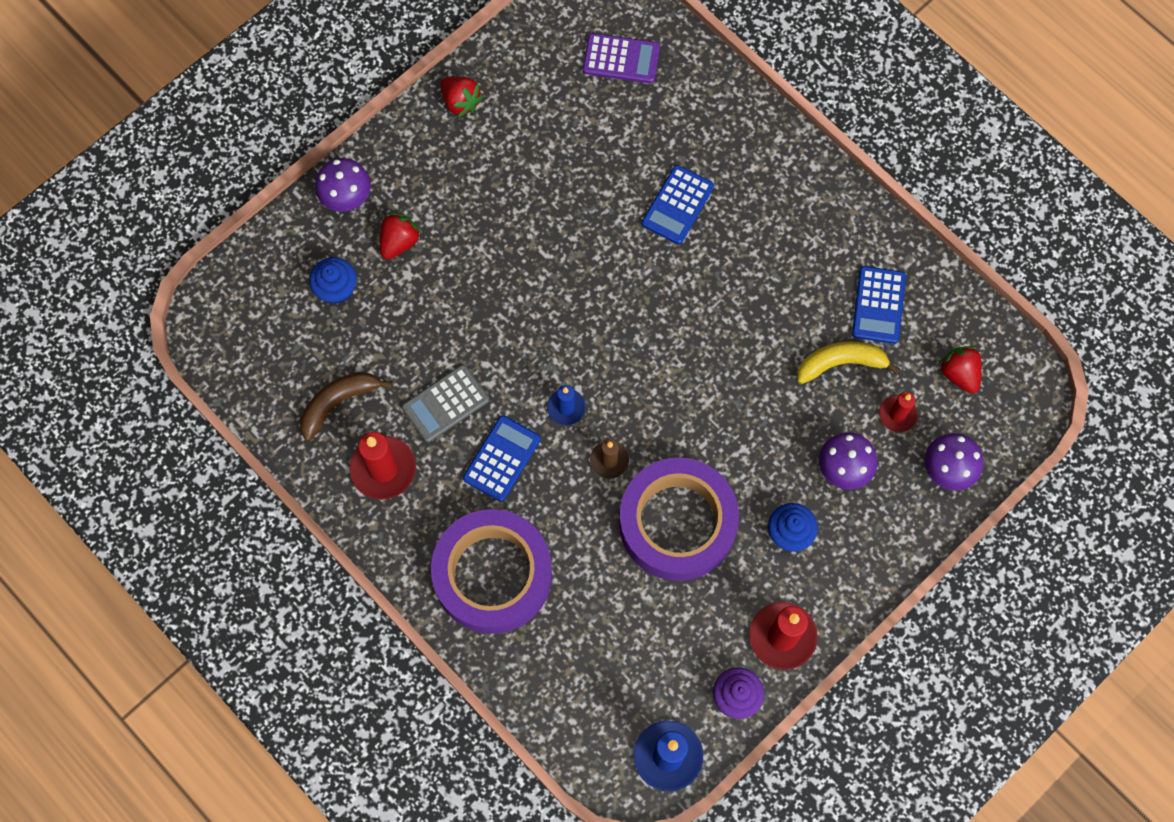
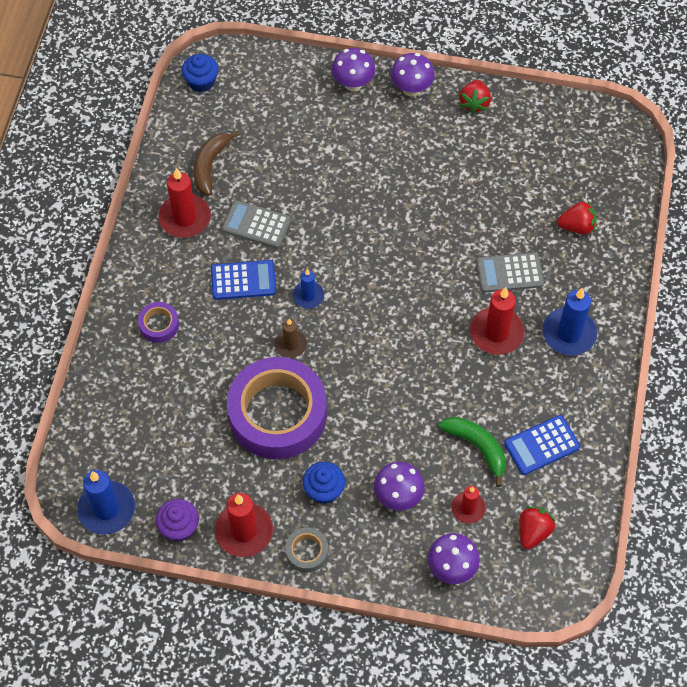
camera: 55 degrees right, 10 degrees down
(336, 289) = (287, 117): blue cupcake -> blue cupcake (201, 81)
(338, 403) = (210, 166): brown banana -> brown banana turned 90 degrees counterclockwise
(397, 148) = (411, 89): none -> purple mushroom
(399, 242) = (347, 130): red strawberry -> red strawberry (576, 226)
(493, 575) = (159, 325): purple tape -> purple tape, size x0.42
(621, 59) = (587, 174): purple calculator -> none
(677, 205) = (509, 273): blue calculator -> grey calculator
(733, 262) = (496, 333): none -> red candle
(780, 199) = (569, 333): none -> blue candle
(840, 363) = (477, 447): yellow banana -> green banana
(843, 591) = (307, 552): none -> grey tape

